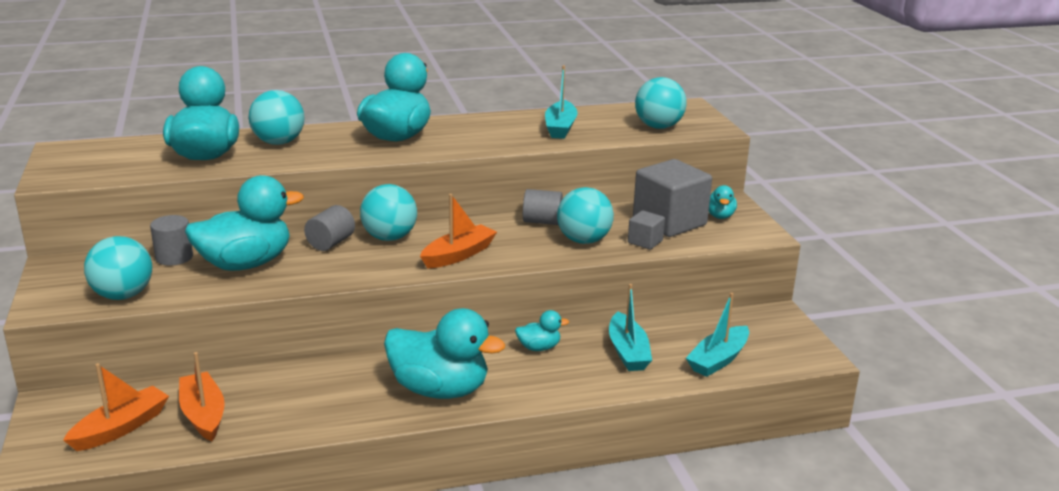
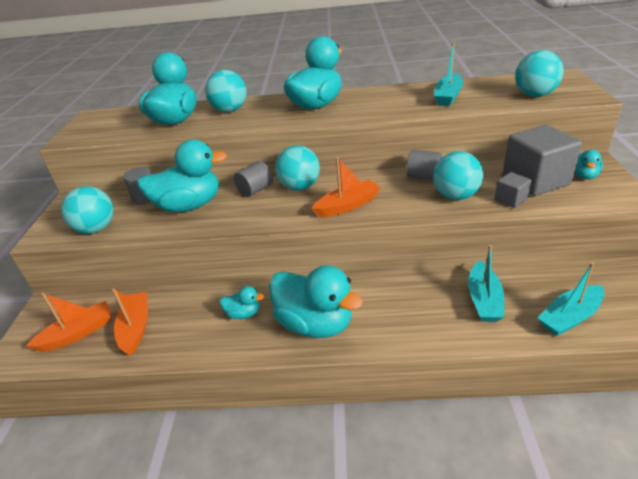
camera: 20 degrees right, 10 degrees up
(539, 348) = (406, 288): turquoise duck -> turquoise duck (243, 314)

